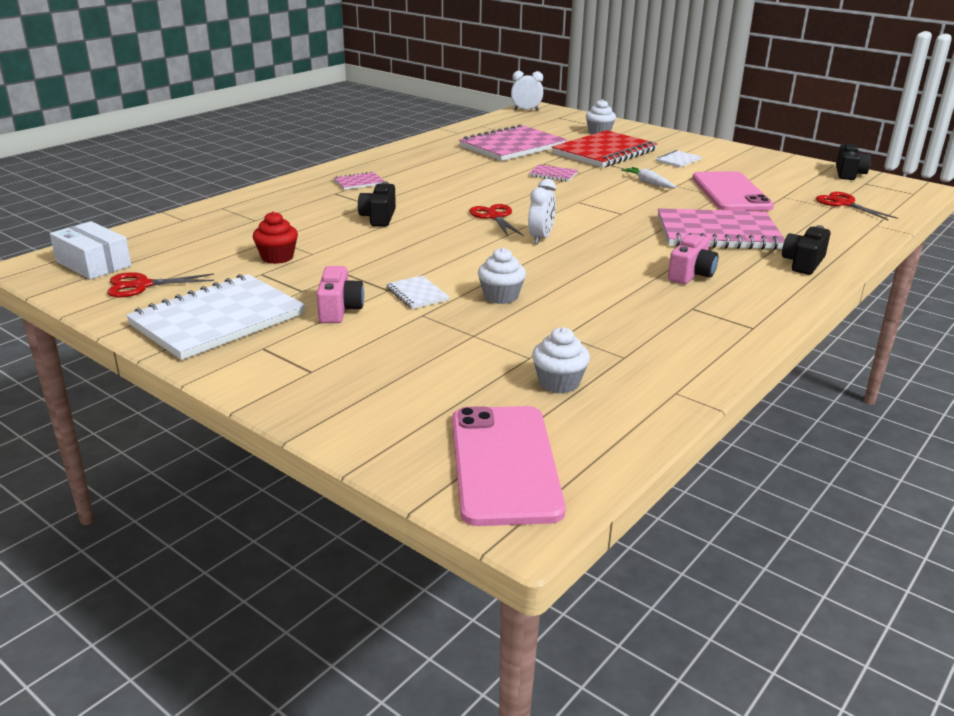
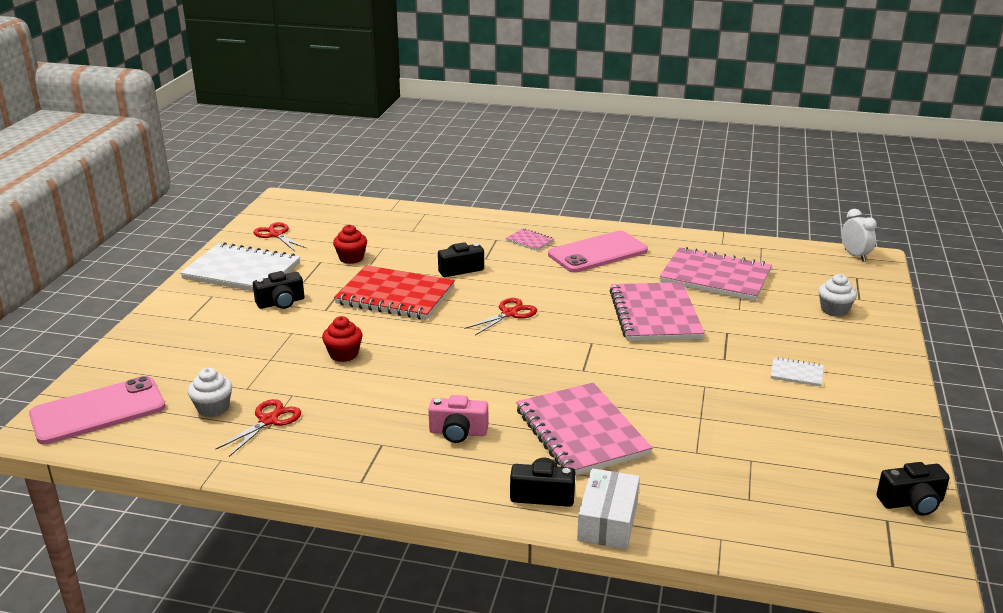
camera: 65 degrees right, 0 degrees up
(93, 264) = (297, 211): white box -> white box (607, 521)
(339, 309) = (281, 303): pink camera -> black camera
(417, 294) = (325, 322): white notebook -> none
(501, 296) = (344, 354): white cupcake -> red cupcake
(540, 238) = (479, 344): white clock -> none
(553, 174) = (655, 315): pink notebook -> pink notebook, size x2.29
(604, 152) = (765, 326): red notebook -> red notebook (395, 296)
(649, 183) = (693, 369): white carrot -> none
(730, 193) = (721, 423): pink phone -> pink phone (597, 253)
(844, 204) = (775, 508): red scissors -> red scissors (268, 421)

